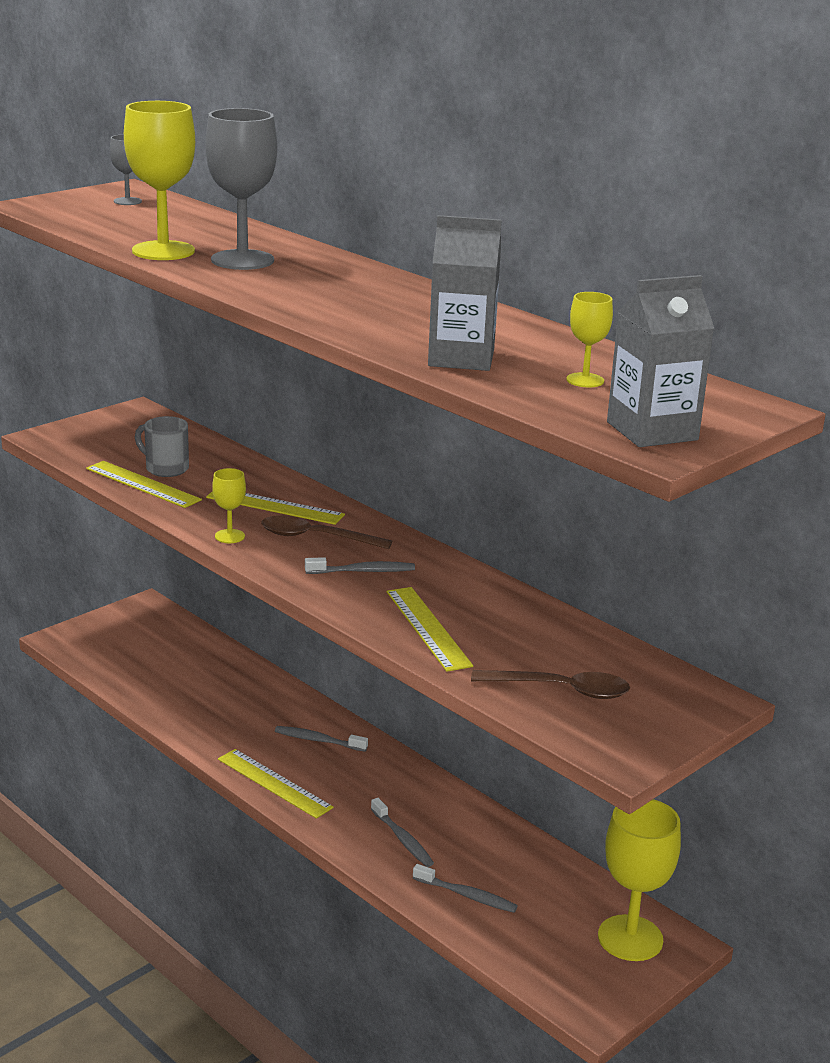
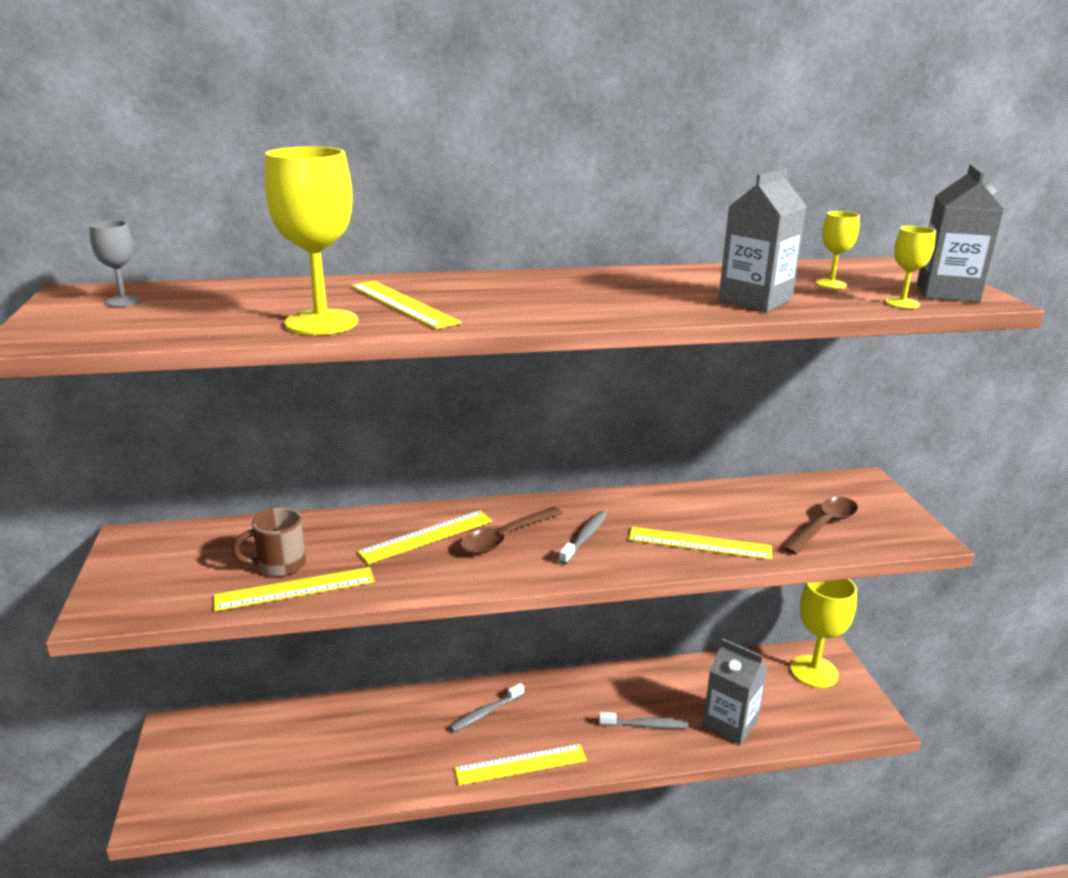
camera: 55 degrees left, 0 degrees up
(165, 468) = (279, 565): grey mug -> brown mug
(229, 536) = (457, 578): yellow goblet -> yellow goblet (902, 303)
(242, 260) = (403, 304): grey goblet -> yellow ruler
(467, 895) = (730, 723): grey toothbrush -> grey carton

